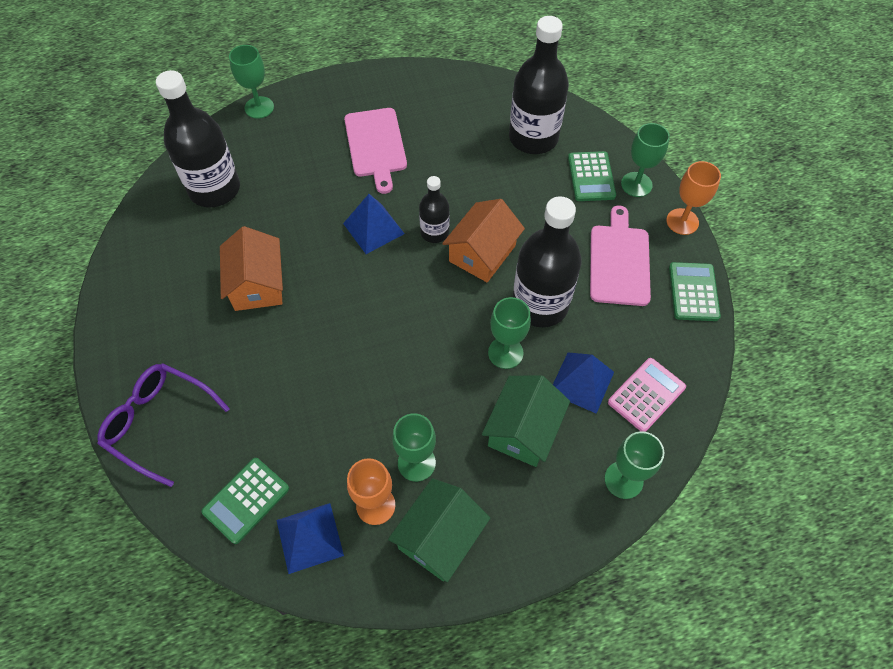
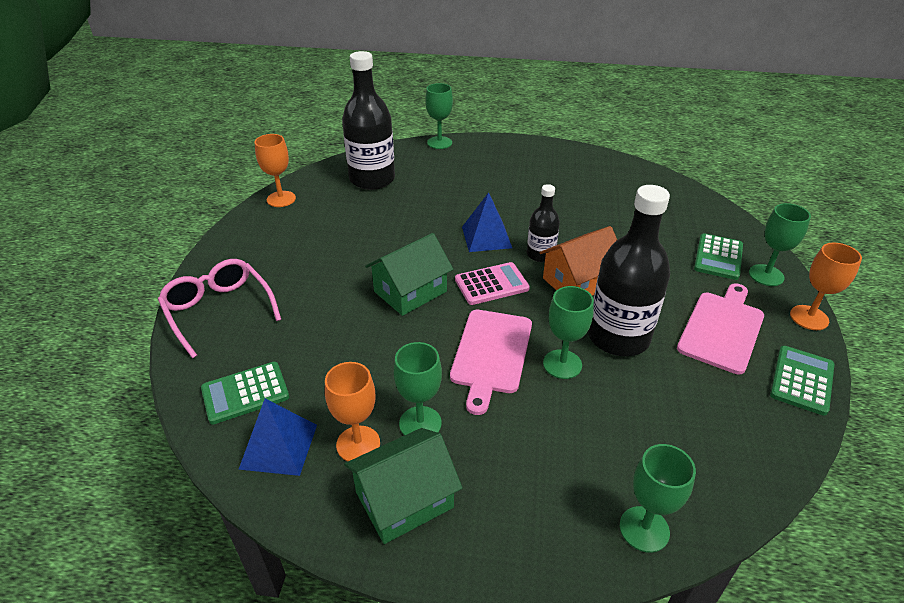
camera: 25 degrees right, 20 degrees down
(129, 253) = (281, 199): none -> orange goblet
(158, 422) = (218, 310): purple glasses -> pink glasses
(257, 284) = (364, 245): orange house -> none
(376, 145) = (521, 186): pink cutting board -> pink cutting board (491, 354)
(523, 430) = (547, 436): green house -> green house (410, 291)
(533, 138) = (670, 216): black bottle -> none
(581, 382) = (634, 416): blue pyramid -> none
(646, 395) = (707, 455): pink calculator -> pink calculator (491, 284)

